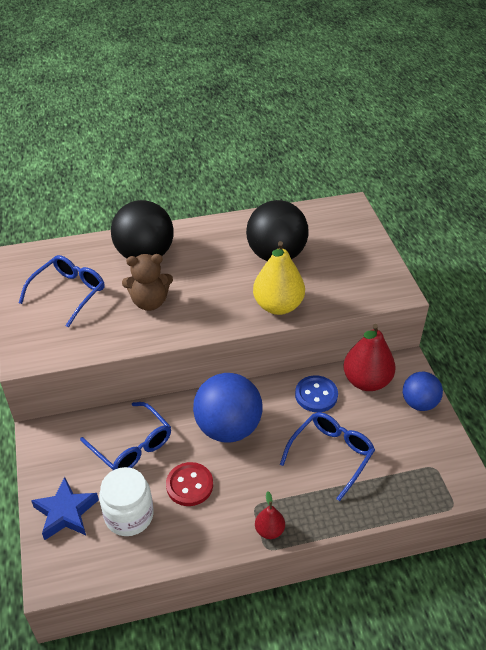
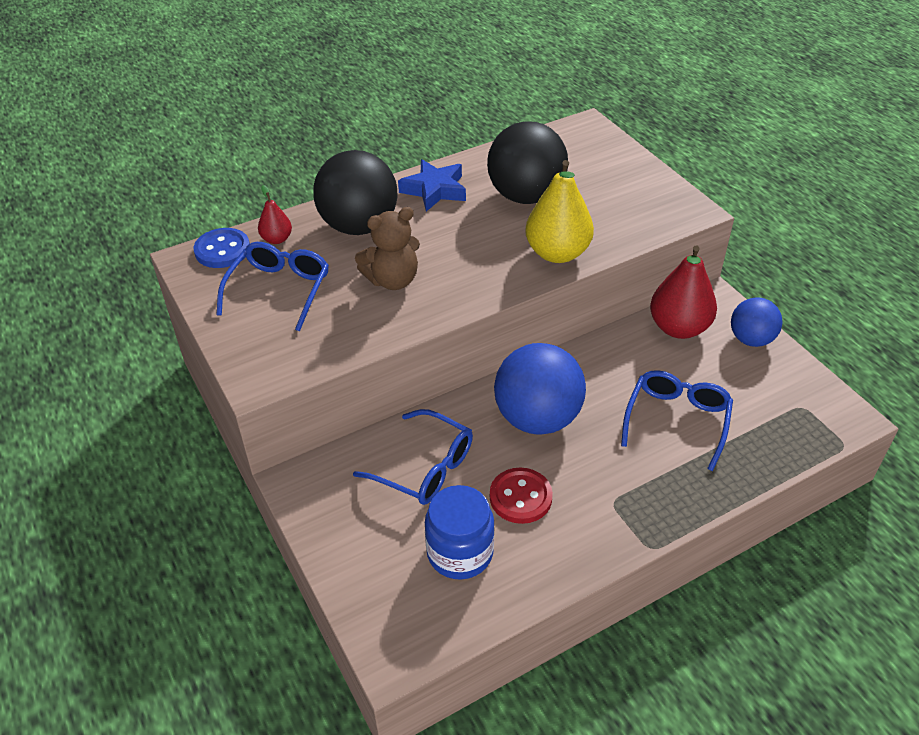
camera: 15 degrees left, 0 degrees up
(66, 513) = (375, 570): blue star -> blue star (434, 190)
(129, 515) = (460, 552): white jar -> blue jar
(269, 530) = (644, 526): red pear -> red pear (277, 239)
(316, 395) = (627, 356): blue button -> blue button (222, 250)

